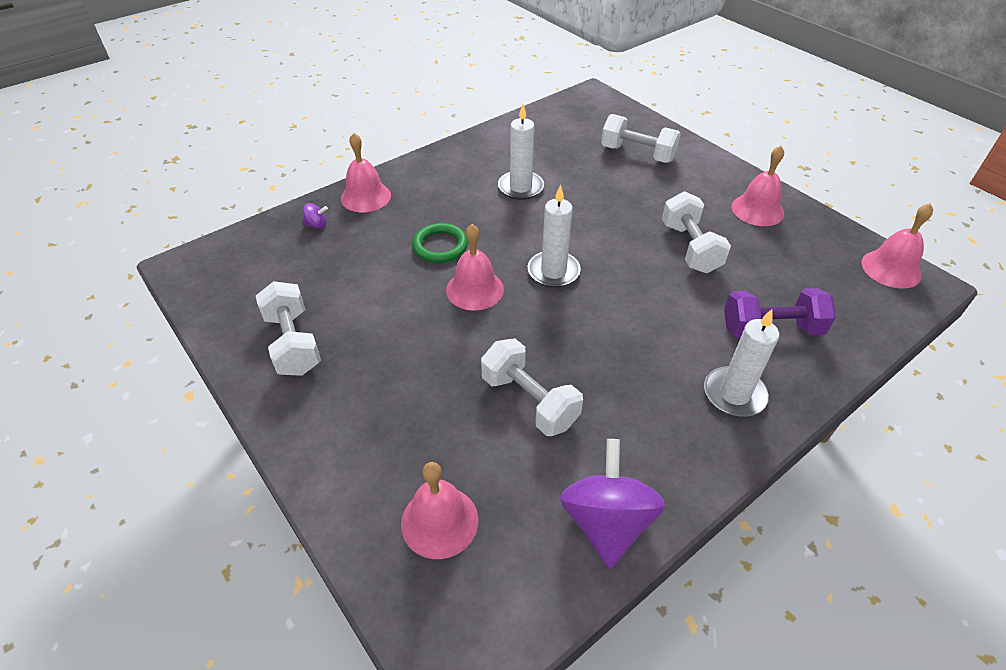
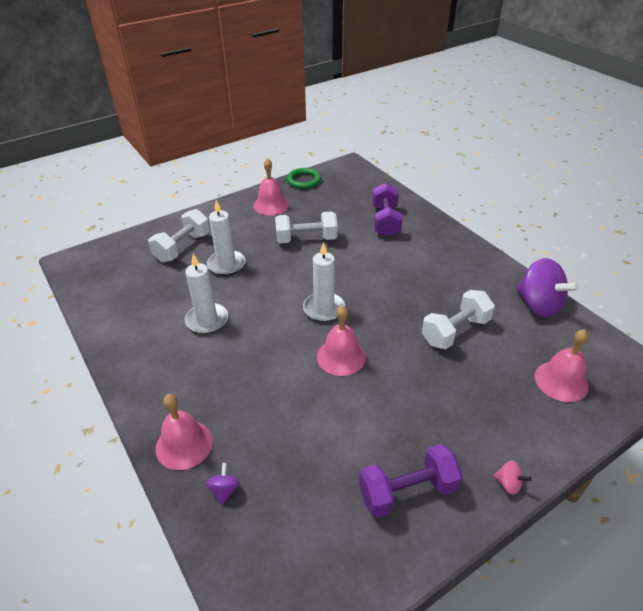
camera: 85 degrees left, 5 degrees down
(286, 431) = (508, 484): none -> pink spinning top
(293, 343) = (407, 491): white dumbbell -> purple dumbbell
(440, 246) = (280, 379): green ring -> green ring (303, 180)
(606, 522) = (538, 305): purple spinning top -> purple spinning top turned 135 degrees counterclockwise
(734, 394) = (438, 244): white candle -> white candle (226, 264)
(891, 269) = (336, 171): pink bell -> none

